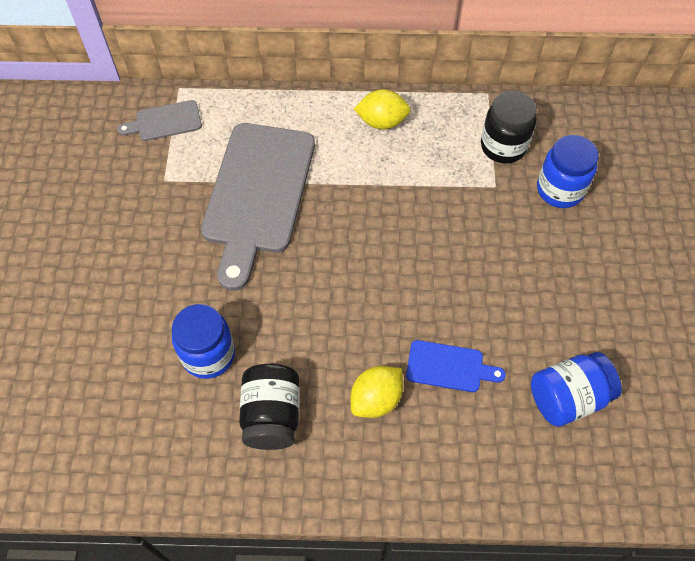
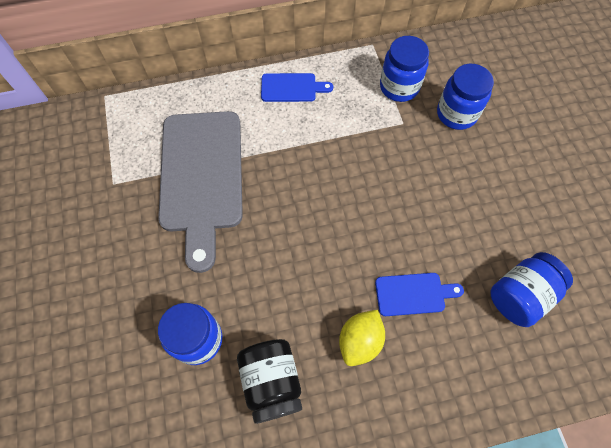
camera: 15 degrees left, 5 degrees up
(165, 121) = (99, 129): grey cutting board -> none
(382, 122) = (292, 88): yellow lemon -> blue cutting board
(503, 146) = (399, 87): black jar -> blue jar

